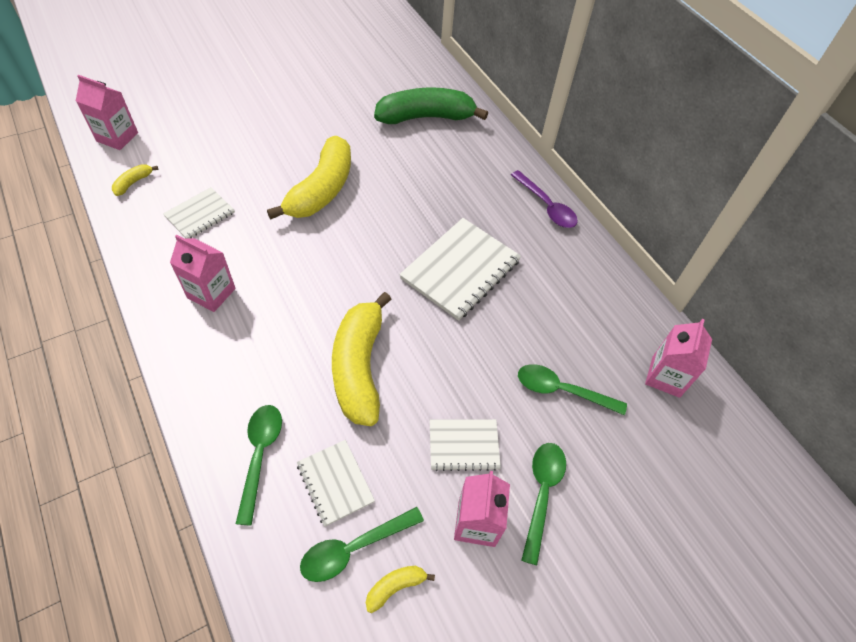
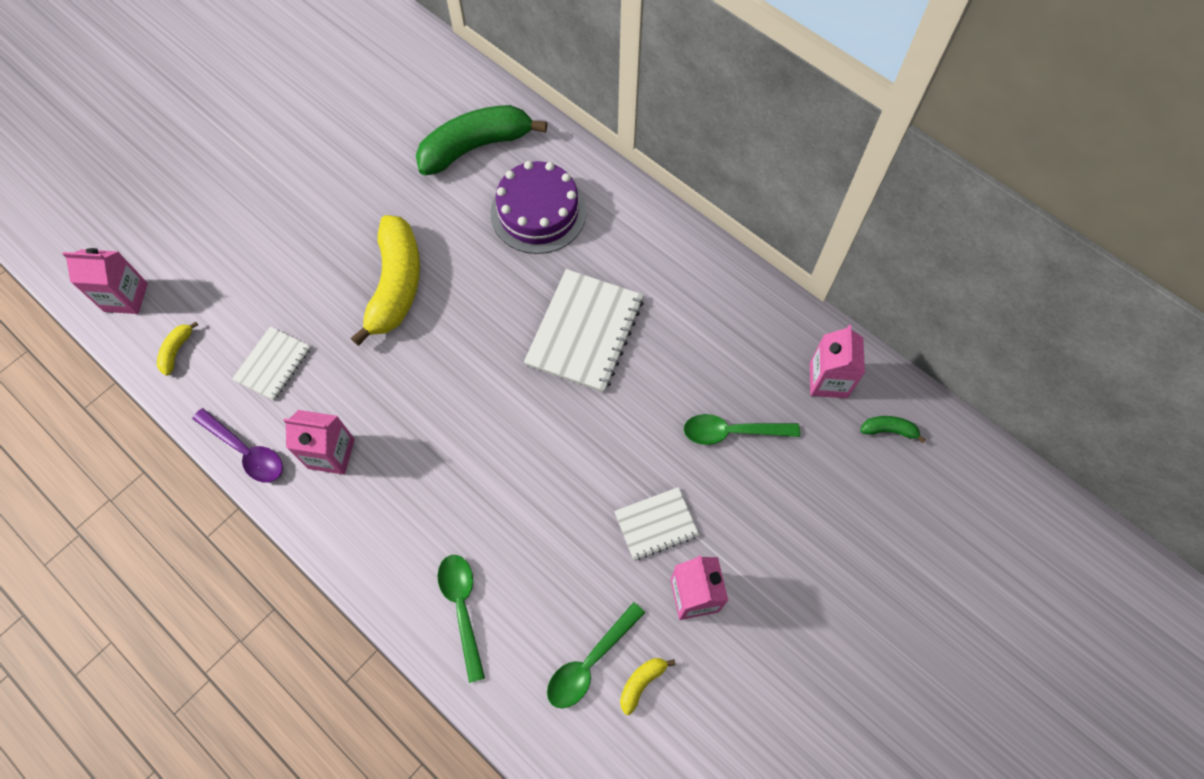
camera: 15 degrees left, 10 degrees up
(335, 483) = (547, 607): white notebook -> none
(359, 367) = (522, 480): yellow banana -> none
(457, 174) = (538, 212): none -> purple cake
(542, 493) = (745, 544): green spoon -> none
(546, 206) = (650, 221): purple spoon -> purple spoon (246, 451)
(712, 439) = (888, 430): none -> green banana

